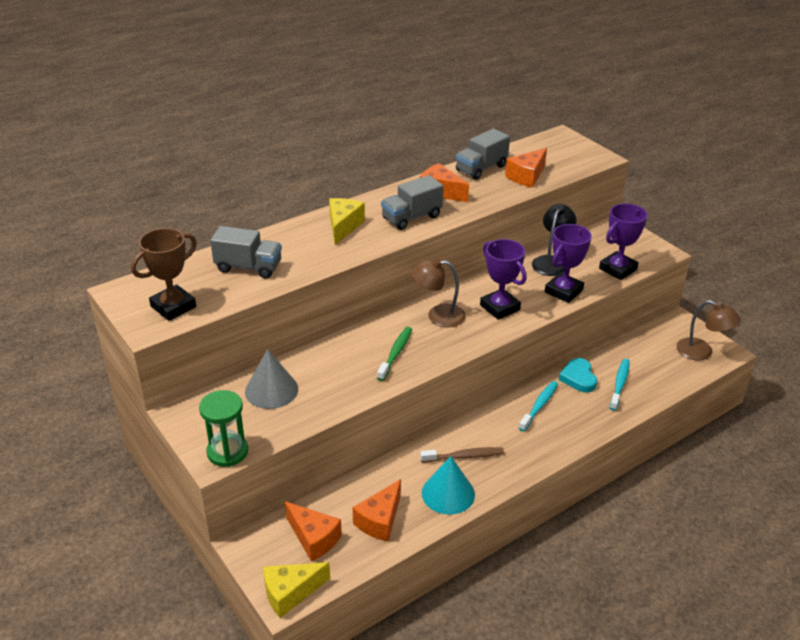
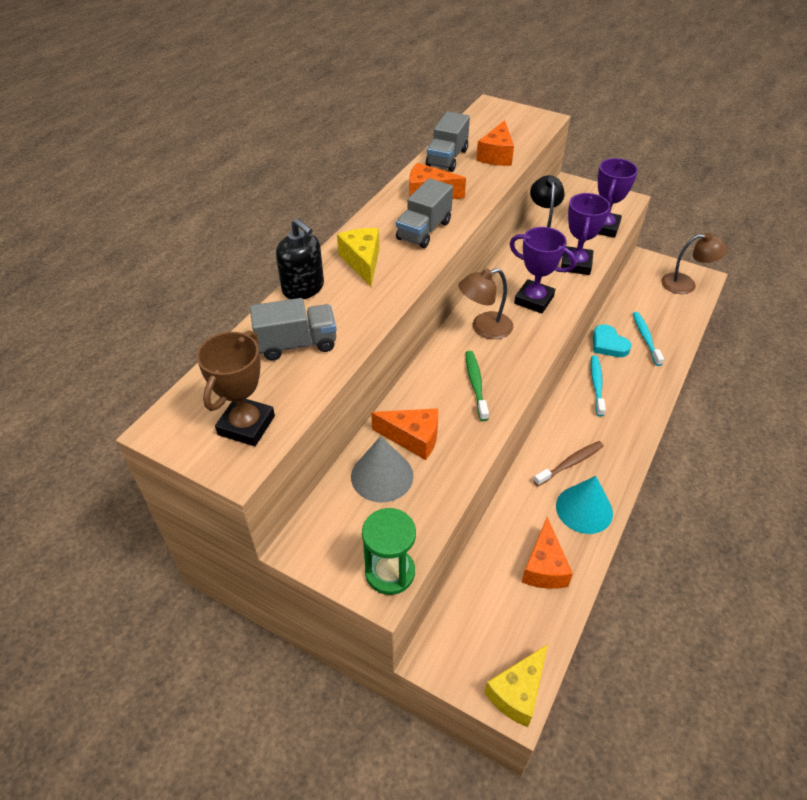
camera: 25 degrees left, 10 degrees up
(284, 232) = (303, 288): none -> black soap dispenser
(314, 538) = (496, 617): orange cheese -> orange cheese (413, 438)

